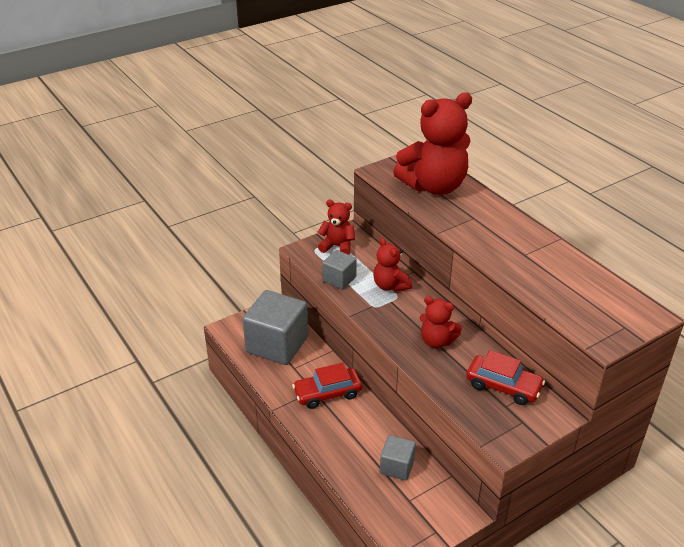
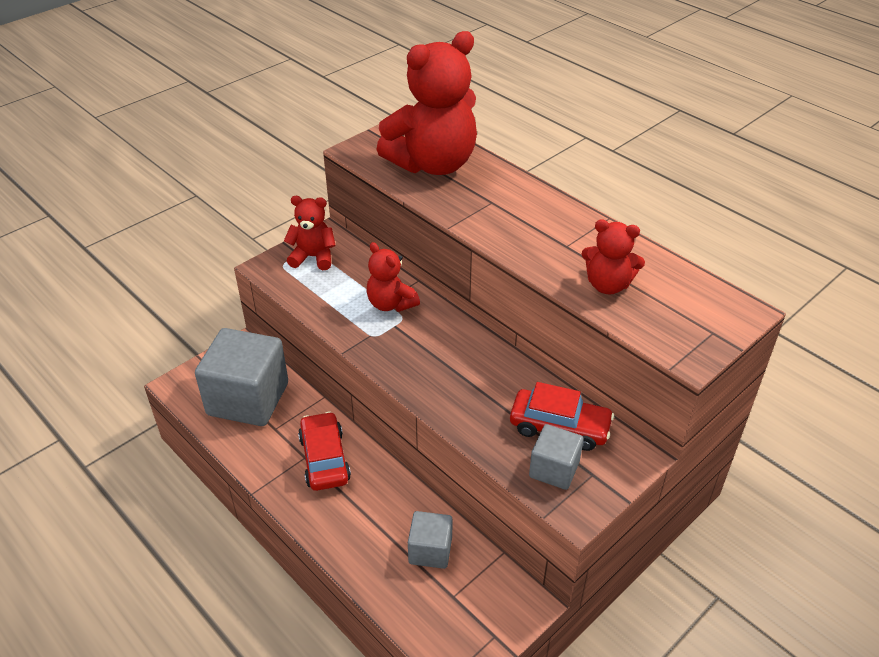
camera: 10 degrees left, 5 degrees up
(327, 393) = (324, 459): red car -> red car turned 105 degrees clockwise
(339, 279) = (321, 303): grey cube -> grey cube (554, 469)
(437, 341) = (463, 374): red teddy bear -> red teddy bear (607, 285)

